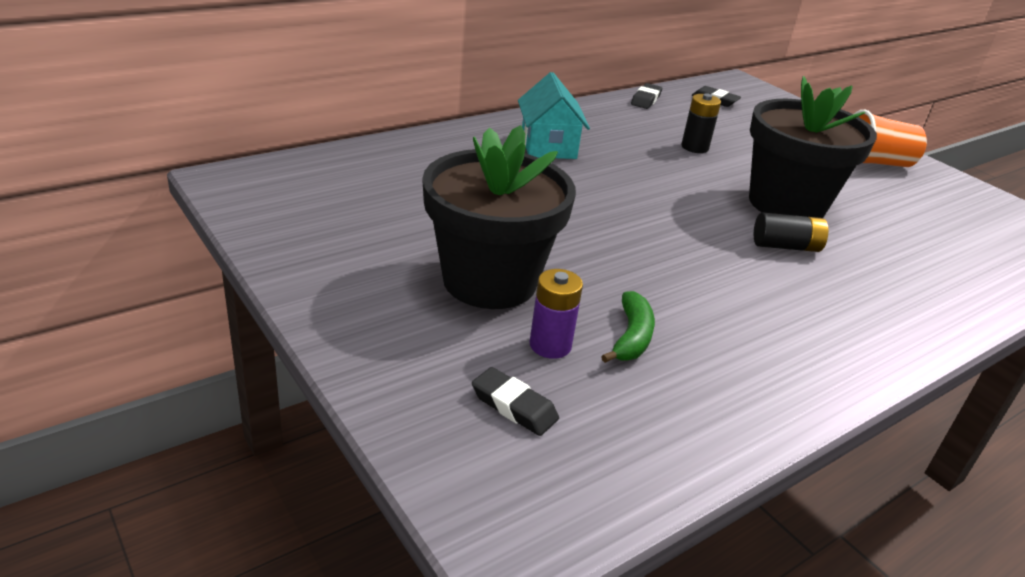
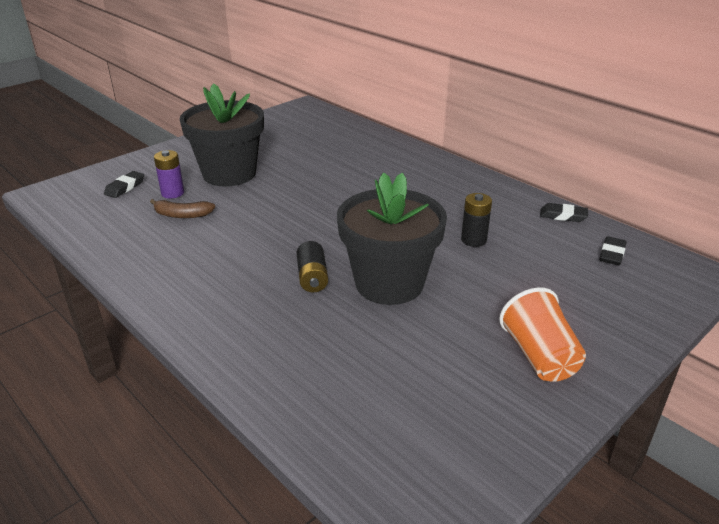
camera: 85 degrees right, 0 degrees up
(548, 146) = (418, 179): turquoise house -> none
(631, 337) = (182, 215): green banana -> brown banana

